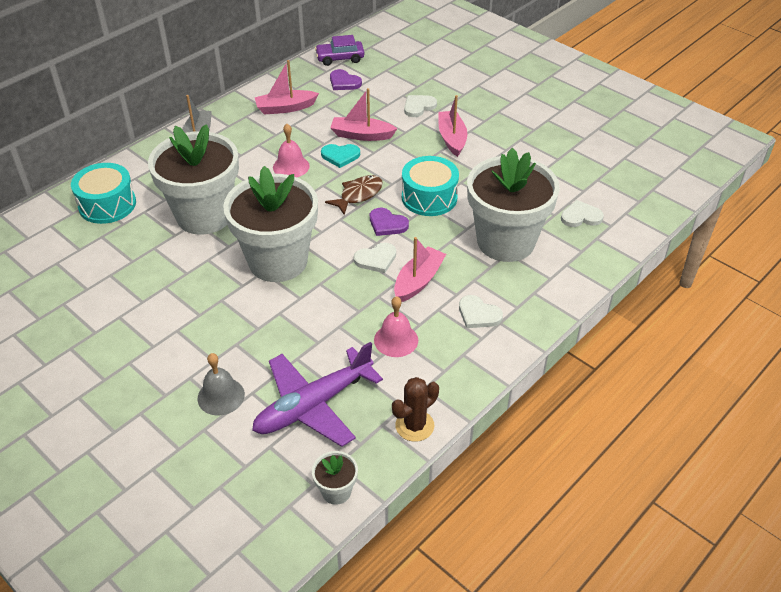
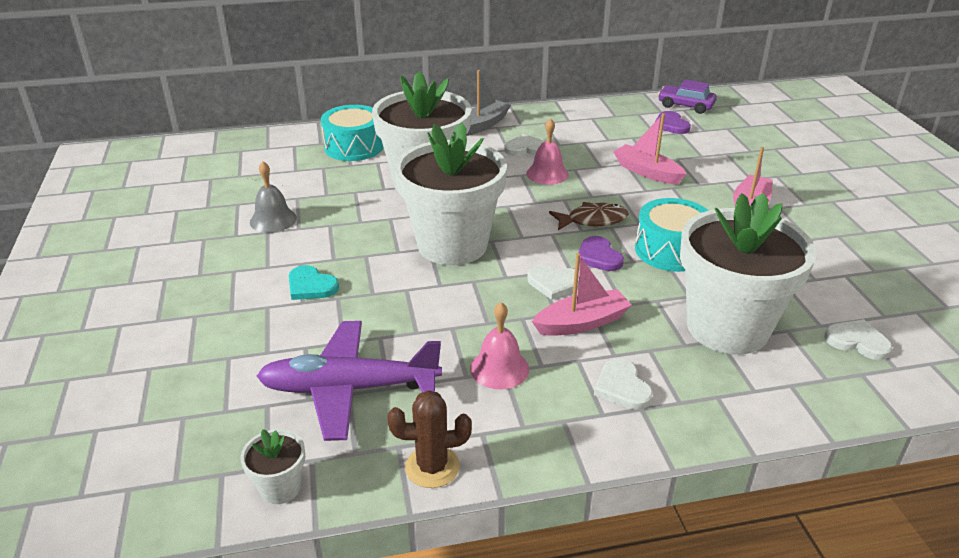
camera: 35 degrees right, 10 degrees down
(221, 396) = (275, 336): grey bell -> grey bell (273, 220)
(285, 108) = (590, 127): pink boat -> none
(340, 156) = (606, 182): turquoise heart -> turquoise heart (311, 286)
(418, 107) = (735, 168): white heart -> white heart (525, 148)

